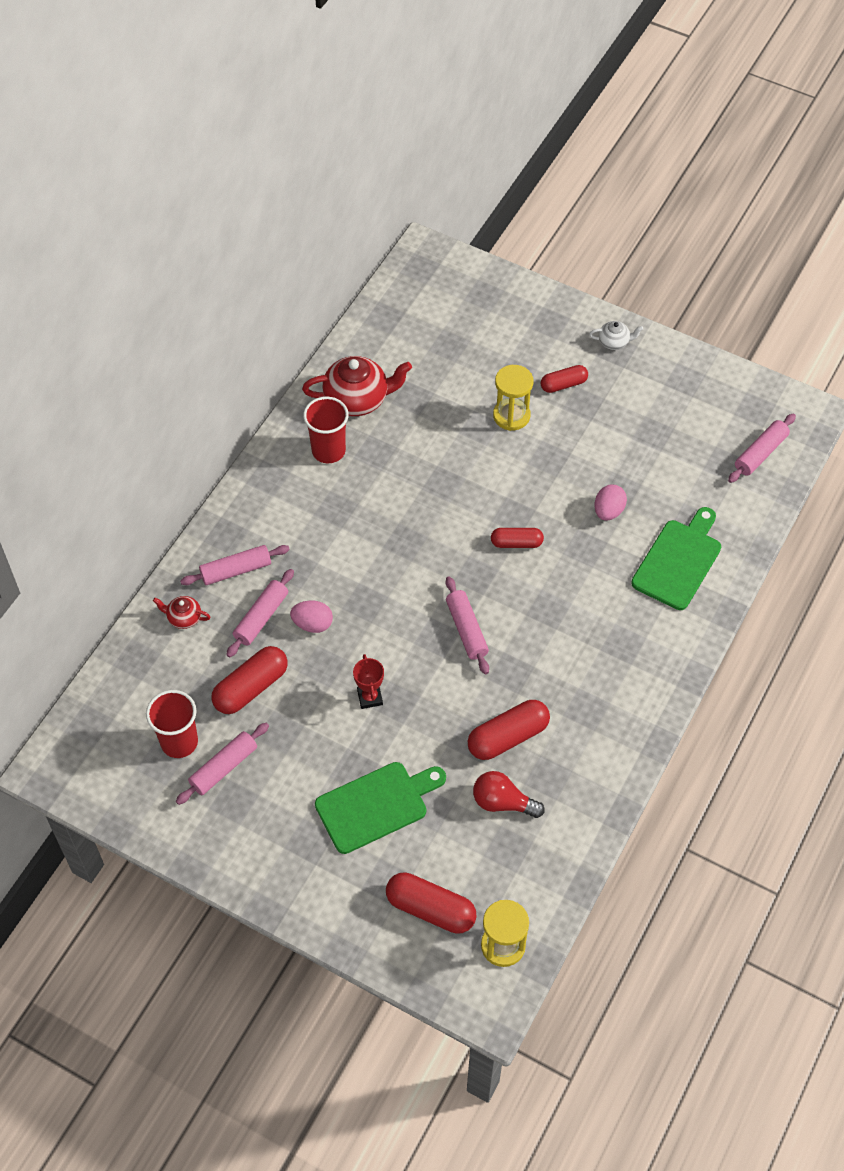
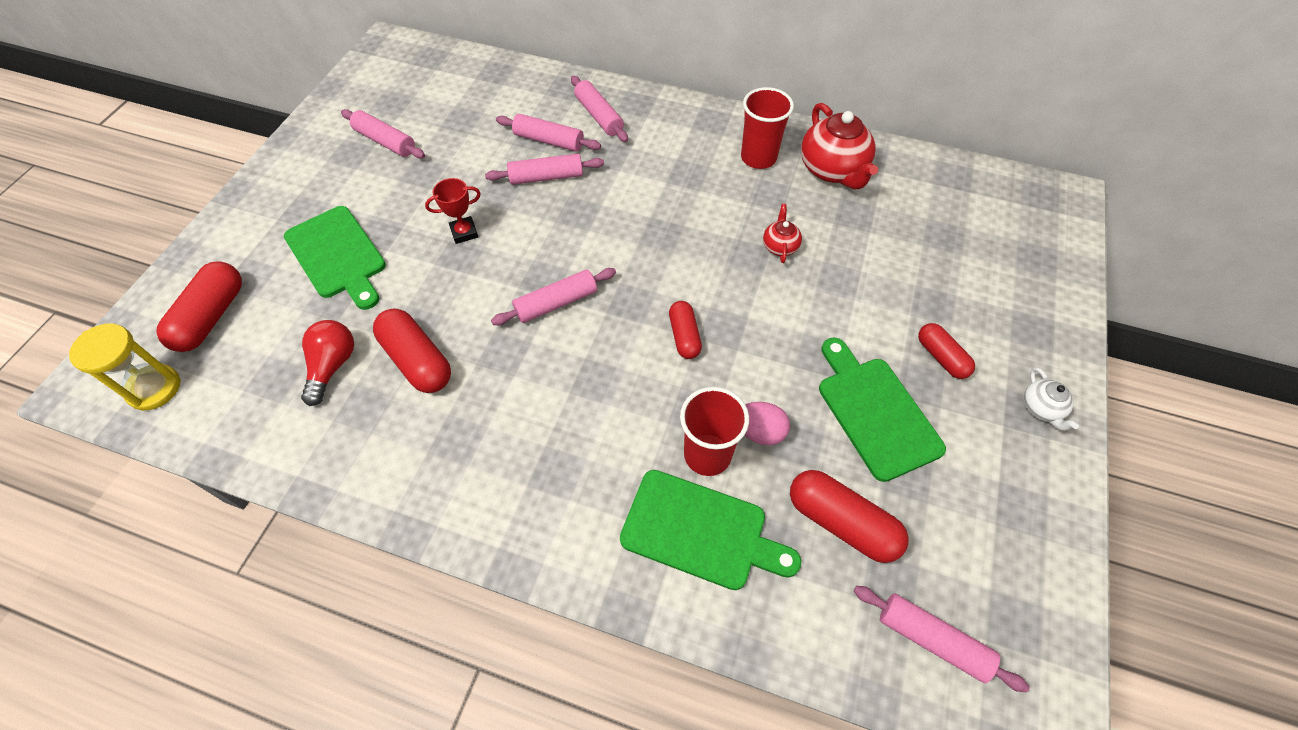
camera: 80 degrees right, 0 degrees up
(179, 742) = (412, 110): red cup -> red cup (707, 454)
(184, 618) = (541, 92): red teapot -> red teapot (780, 246)
(251, 687) = (471, 146): red capsule -> red capsule (841, 522)
(312, 624) = (546, 177): pink egg -> pink rolling pin
(511, 416) = (868, 308): yellow hourglass -> none
(602, 437) = (875, 412): none -> green cutting board

